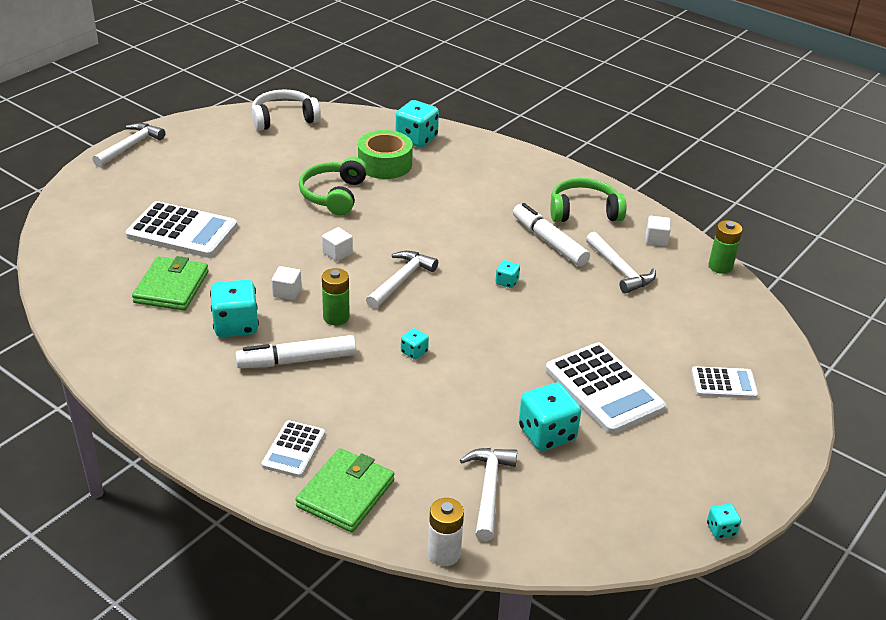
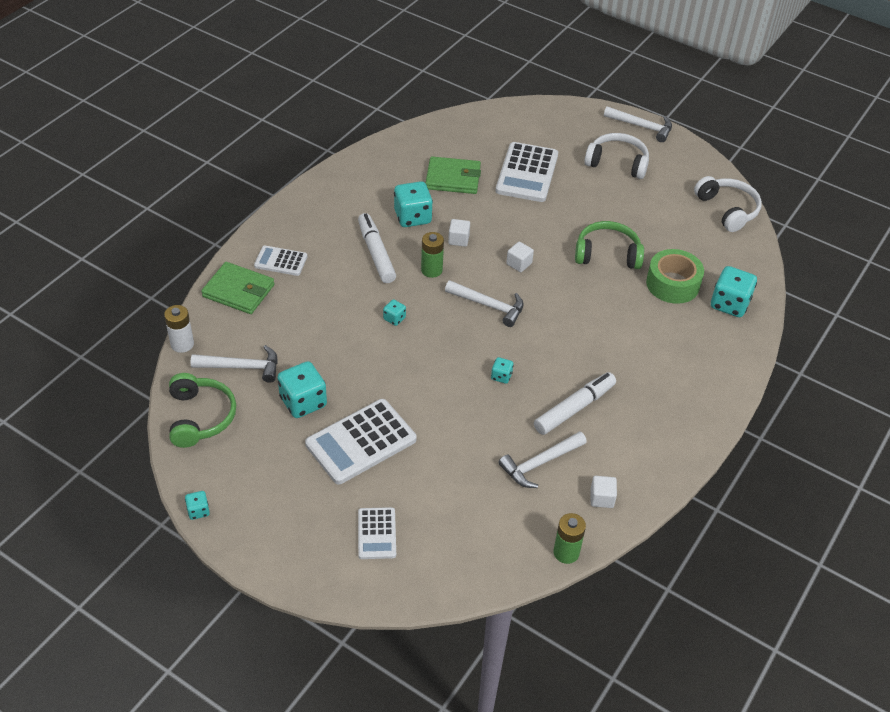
camera: 85 degrees right, 10 degrees up
(187, 170) = (617, 163): none -> white headphones
(584, 211) = (637, 438): green headphones -> green headphones (200, 417)

